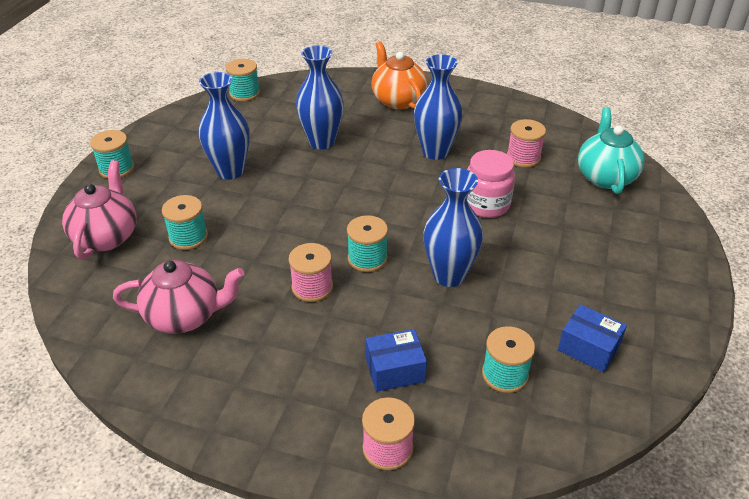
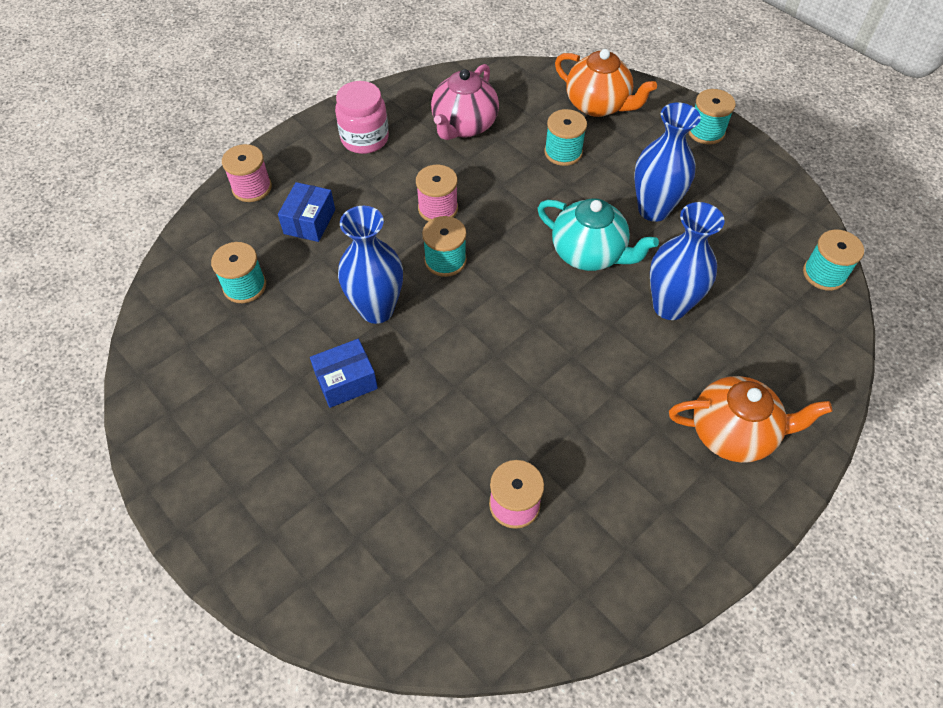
camera: 120 degrees right, 15 degrees up
(107, 236) = (598, 105): pink teapot -> orange teapot
(435, 152) = (584, 410): blue vase -> none
(486, 204) = (453, 403): pink jar -> pink jar (365, 139)
(588, 348) = (214, 362): blue box -> blue box (346, 381)
(605, 177) = (414, 577): turquoise teapot -> turquoise teapot (589, 254)

